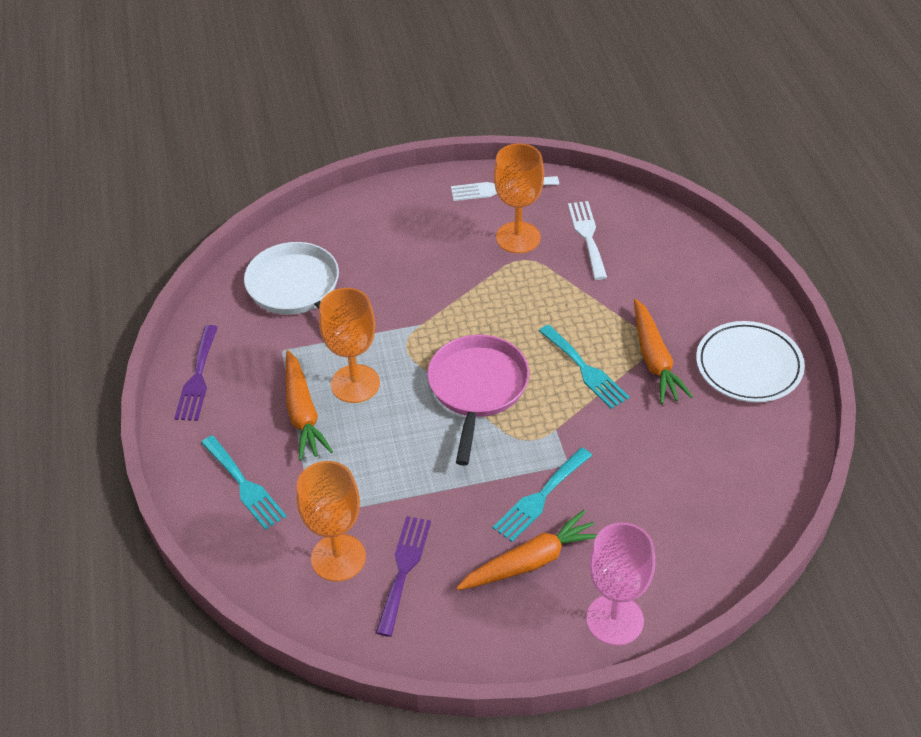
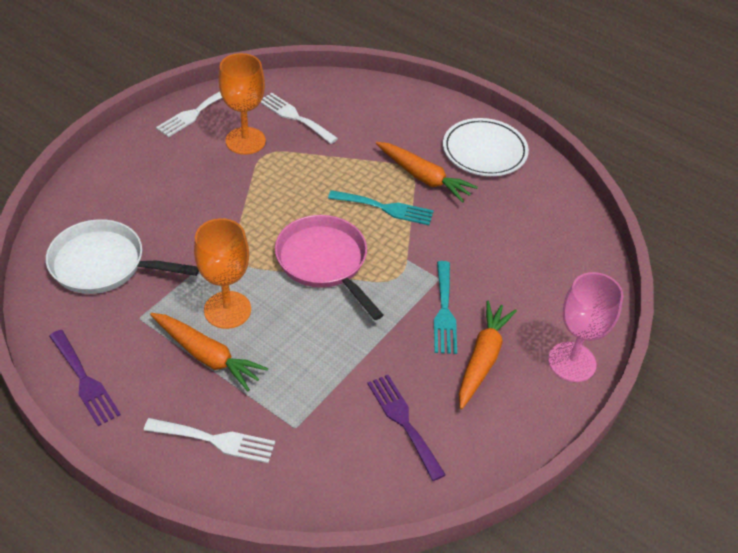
camera: 45 degrees left, 0 degrees up
(244, 485) = (215, 440): turquoise fork -> white fork
(338, 557) = (347, 446): orange goblet -> none

